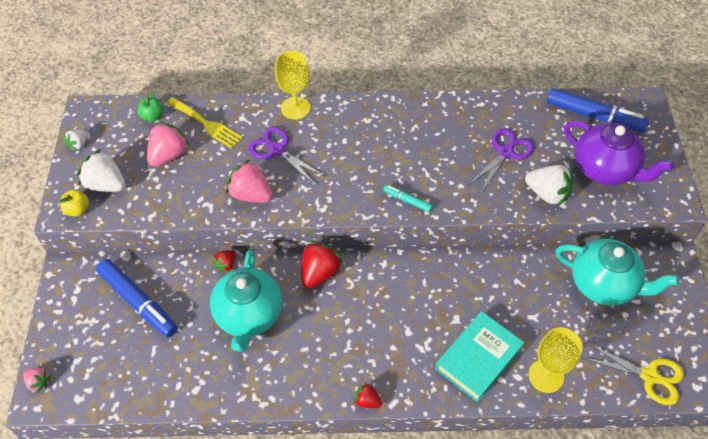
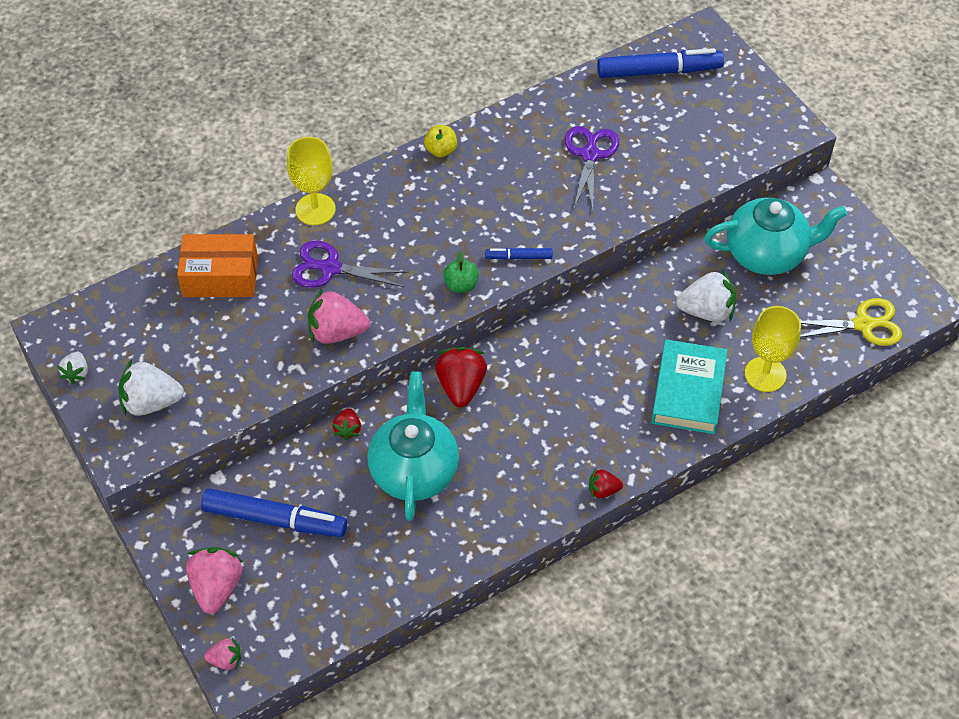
camera: 30 degrees left, 0 degrees up
(78, 210) = (140, 446): yellow apple -> yellow apple (441, 150)
(152, 116) = (145, 297): green apple -> green apple (461, 285)
(169, 155) = (202, 333): pink strawberry -> pink strawberry (216, 587)
(206, 124) = (220, 276): yellow fork -> orange box
(248, 315) = (414, 470): turquoise teapot -> turquoise teapot turned 150 degrees counterclockwise
(407, 201) = (518, 257): turquoise marker -> blue marker
(547, 194) = (662, 181): white strawberry -> white strawberry (706, 311)
(605, 169) = (705, 127): purple teapot -> none

